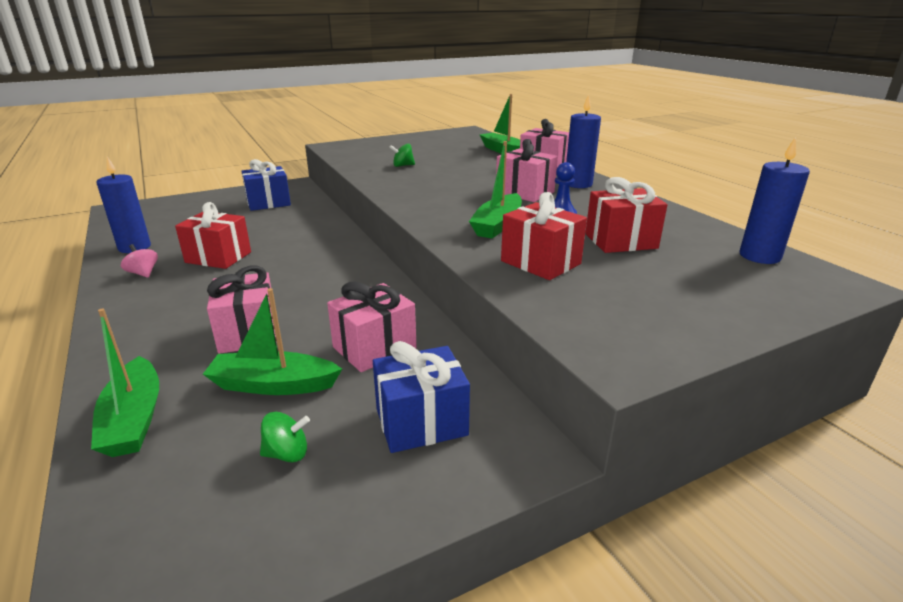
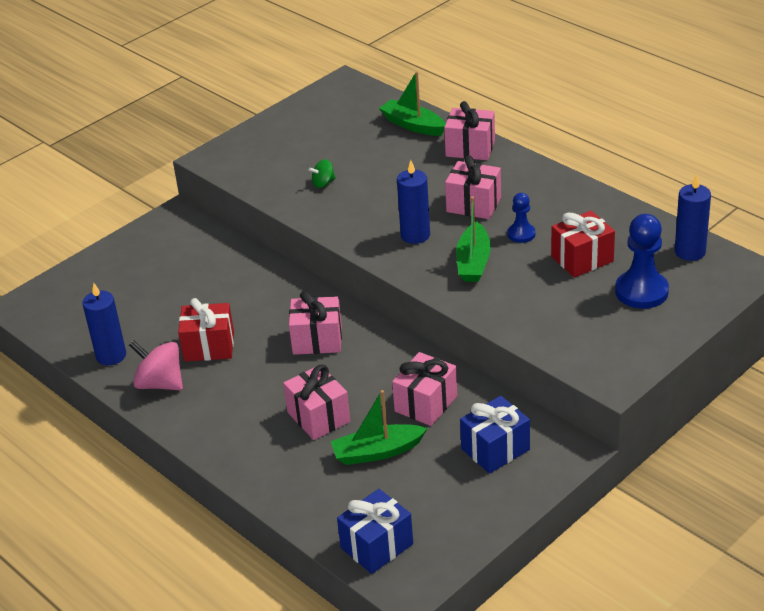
camera: 15 degrees left, 10 degrees up
(134, 419) = (307, 500): green boat -> none
(143, 273) = (160, 383): pink spinning top -> pink spinning top, size x1.82
(268, 203) = (179, 255): blue gift -> blue gift (377, 546)
(287, 453) = (427, 492): green spinning top -> none
(316, 271) = (317, 340): none -> pink gift
(540, 262) = (529, 302): red gift -> none
(578, 184) = (518, 177): blue candle -> blue candle (415, 235)
(688, 278) = (641, 291): none -> blue pawn

